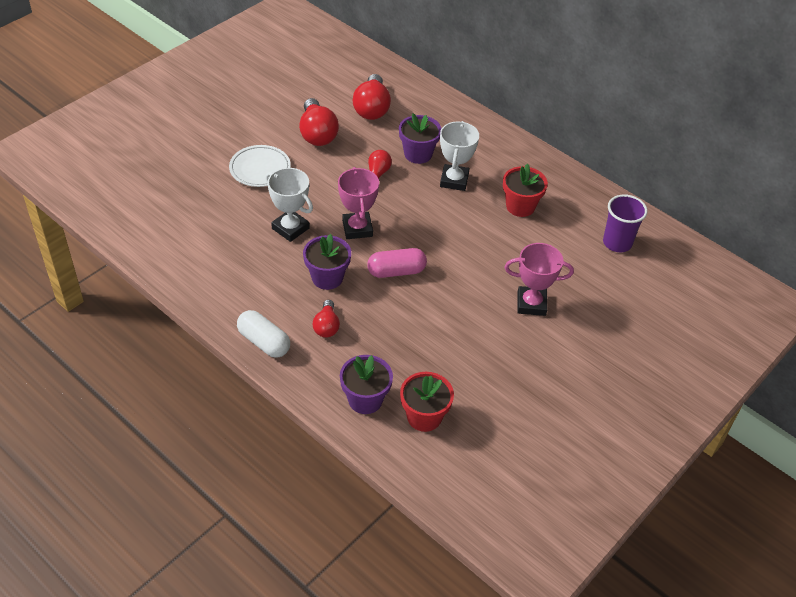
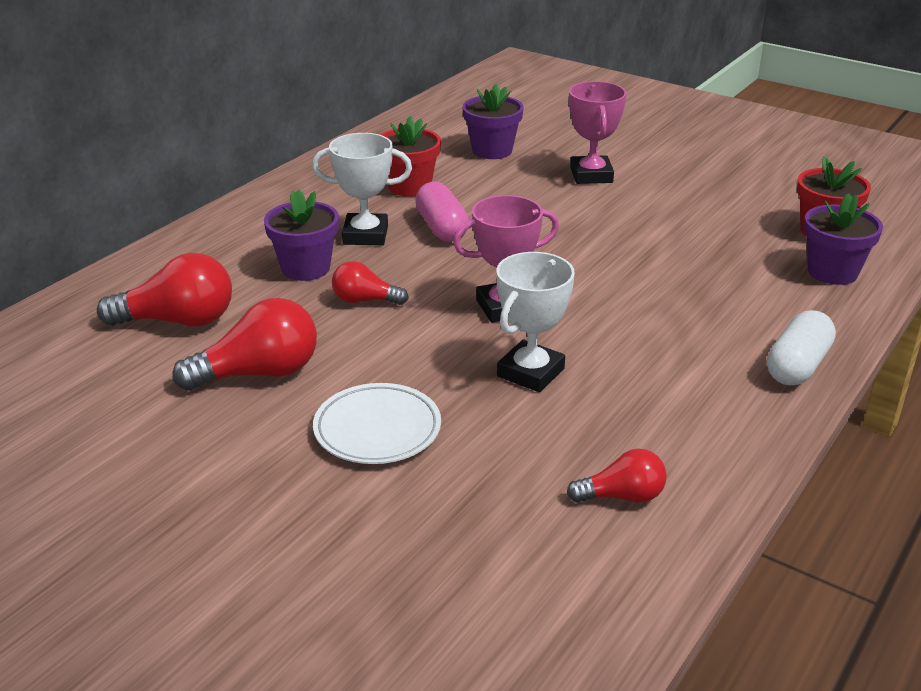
camera: 95 degrees left, 15 degrees down
(326, 326) = (727, 314): red light bulb -> red light bulb (622, 496)
(327, 277) = (627, 324): purple flower pot -> purple flower pot (492, 150)
(396, 271) = (583, 267): pink capsule -> pink capsule (442, 228)
(617, 243) = (458, 130): purple cup -> none

